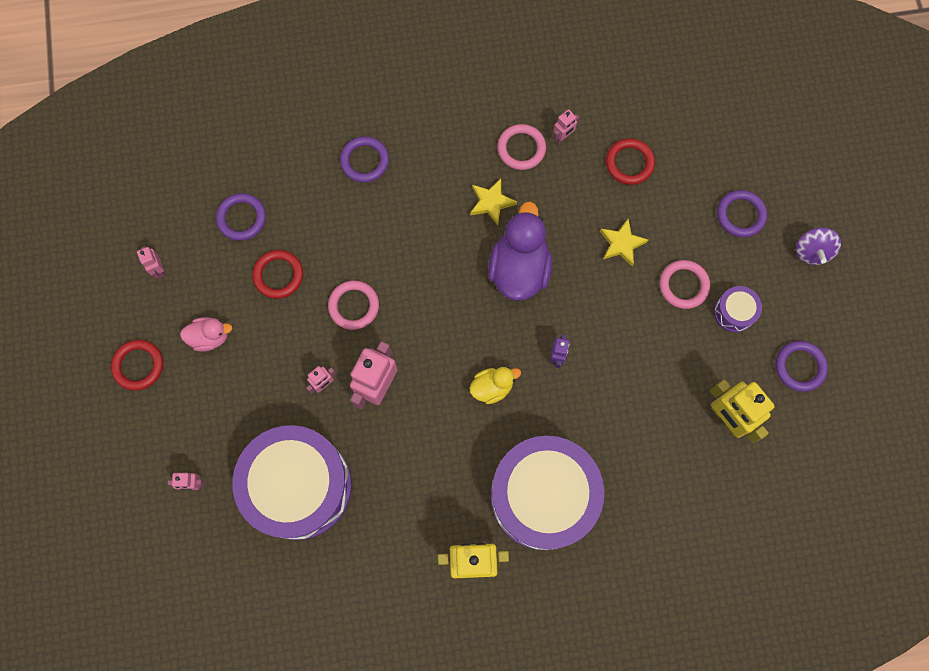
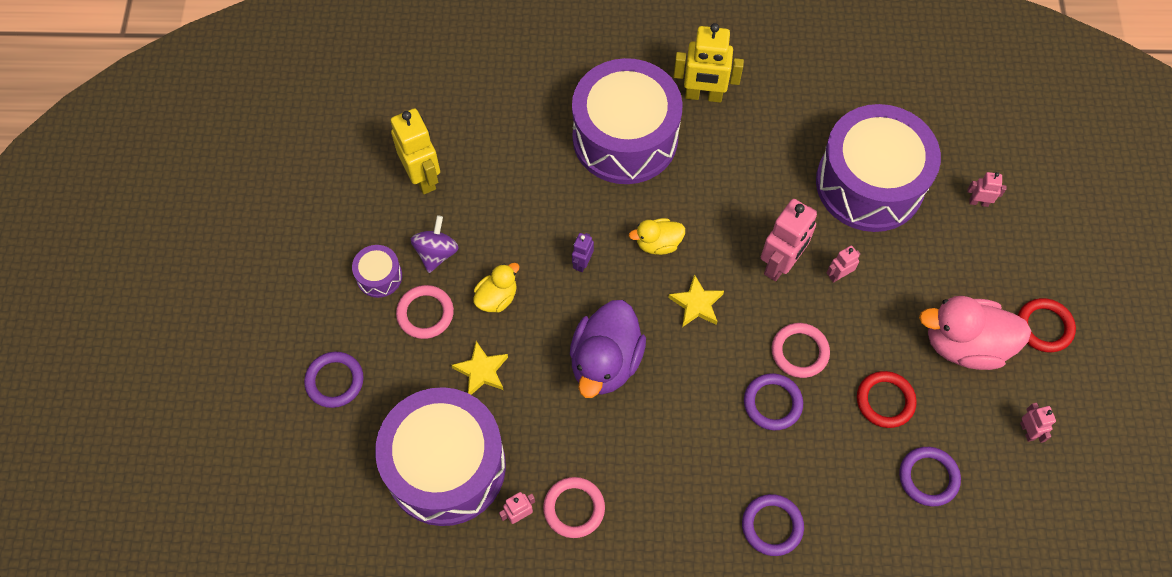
camera: 170 degrees left, 10 degrees down
(210, 337) = (964, 344): pink duck -> pink duck, size x1.86
(491, 202) = (623, 445): yellow star -> yellow star (696, 304)
(625, 310) = (497, 297): none -> yellow duck
(629, 163) = (446, 466): red ring -> purple drum
(799, 367) = (330, 212): purple ring -> purple ring (772, 403)
(811, 251) = (270, 326): purple spinning top -> purple spinning top (436, 253)

